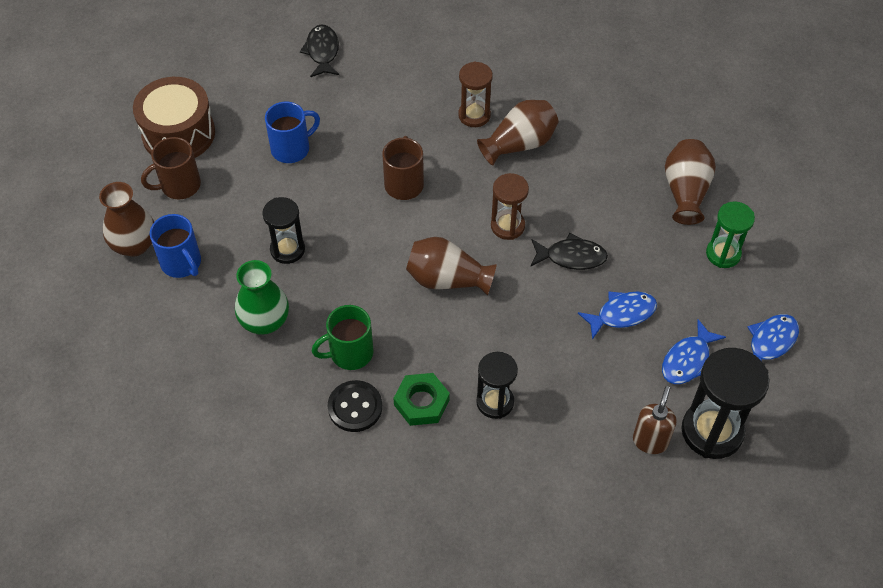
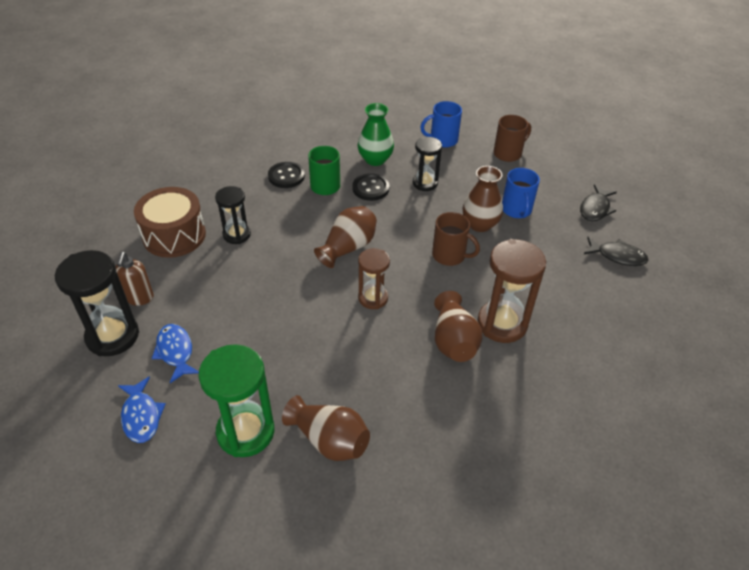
camera: 115 degrees right, 10 degrees down
(134, 244) = (469, 127): brown vase -> brown vase (480, 224)
(178, 134) = (557, 164): brown drum -> brown drum (174, 235)
(179, 185) = (508, 153): brown mug -> brown mug turned 60 degrees clockwise
(328, 301) = (370, 188): none -> black button
(421, 402) = (265, 203): green nut -> none
(474, 115) = (502, 324): brown hourglass -> brown hourglass, size x1.62
(571, 257) = (318, 324): black fish -> black fish (595, 208)
(622, 314) = (245, 331): blue fish -> none
(650, 441) = (139, 298): brown soap dispenser -> brown soap dispenser turned 45 degrees clockwise
(723, 254) = (245, 432): green hourglass -> green hourglass, size x1.62

